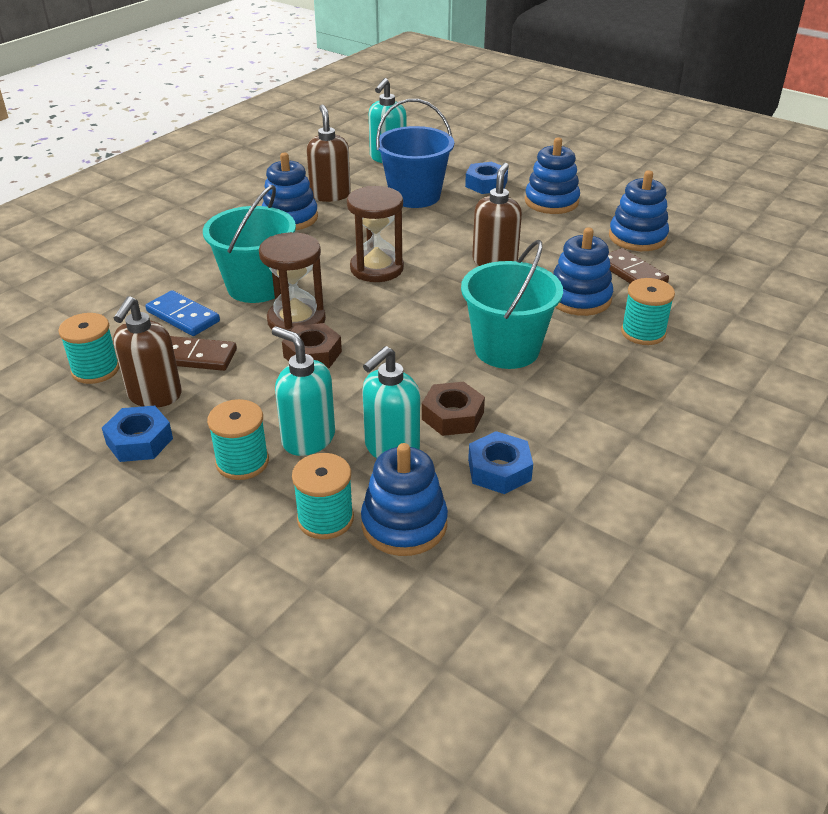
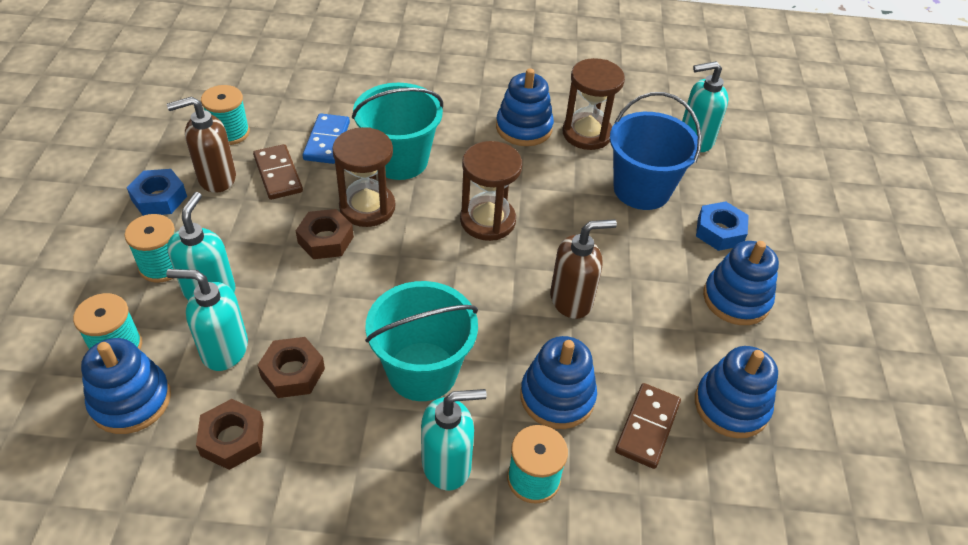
camera: 55 degrees right, 10 degrees up
(330, 195) = (587, 133): brown soap dispenser -> brown hourglass
(499, 470) = (232, 439): blue nut -> brown nut
(604, 366) = (447, 464): none -> turquoise soap dispenser

